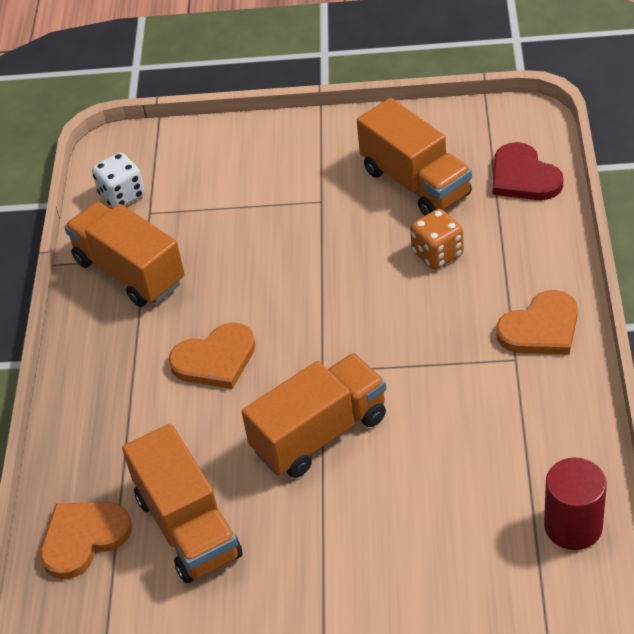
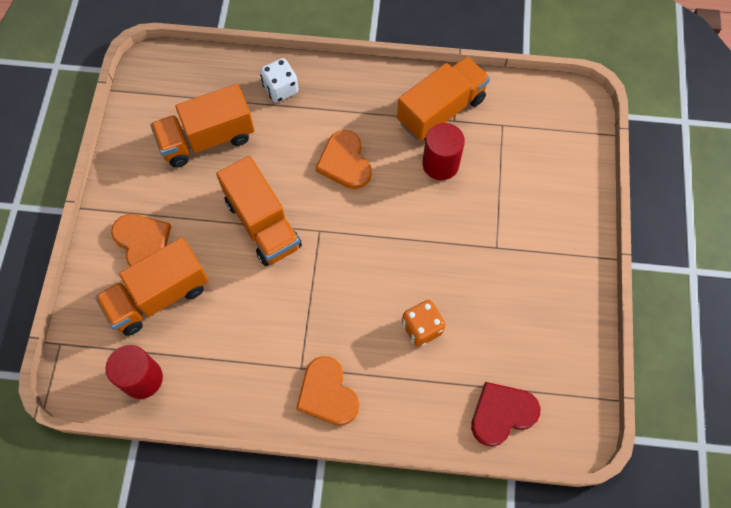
camera: 90 degrees right, 20 degrees up
(83, 538) = (214, 81): orange heart -> orange heart (142, 242)
(122, 195) = (524, 107): white dice -> white dice (280, 89)
(211, 263) = (440, 164): none -> red cylinder
(415, 183) = (507, 323): orange truck -> orange truck (159, 296)

